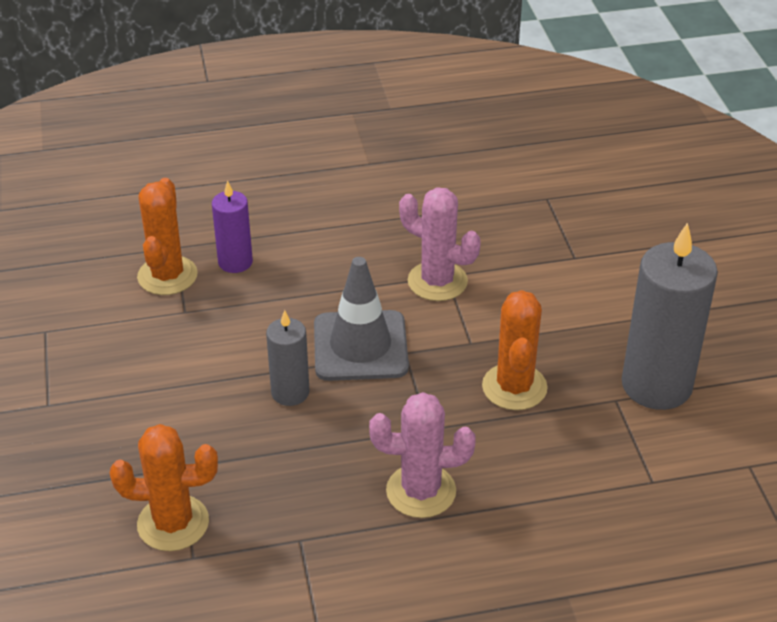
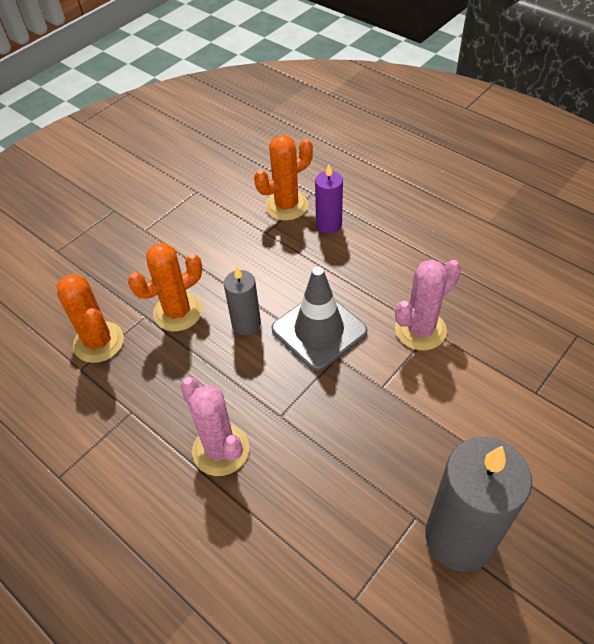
camera: 55 degrees right, 10 degrees up
(437, 281) = (420, 330): pink cactus -> pink cactus turned 60 degrees clockwise
(514, 387) = (365, 441): orange cactus -> orange cactus (178, 312)

